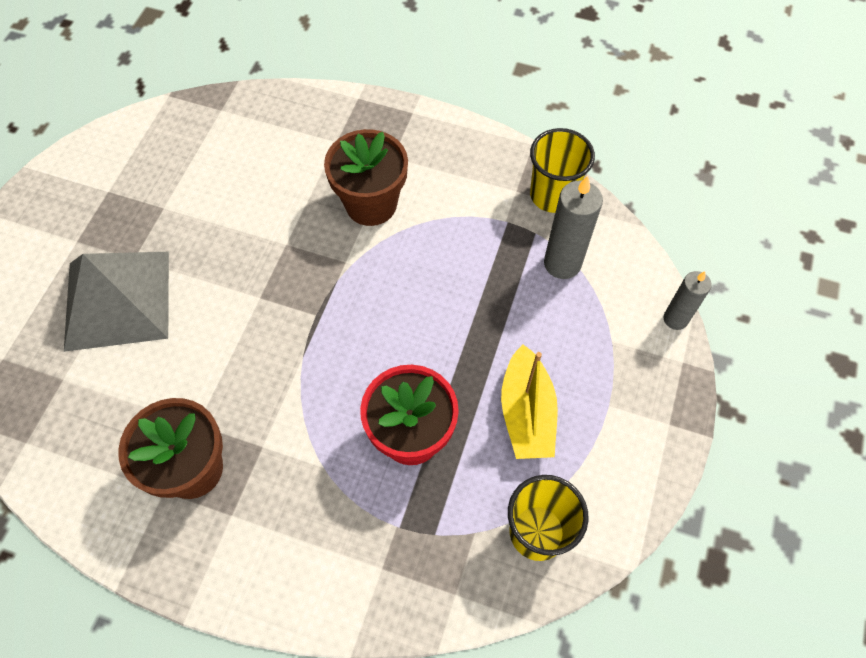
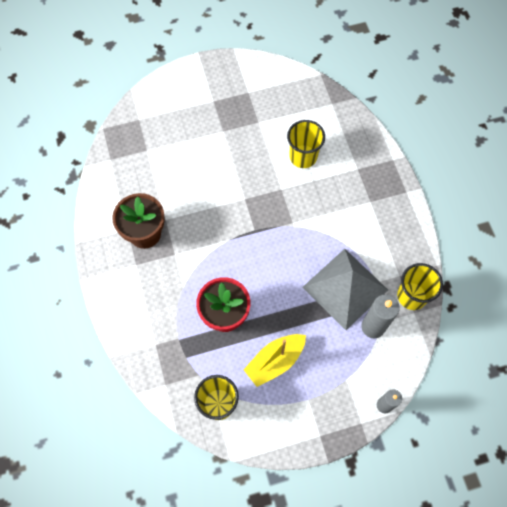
camera: 55 degrees right, 5 degrees up
(118, 300) = (198, 141): grey pyramid -> grey pyramid (345, 288)
(263, 189) = (303, 156): none -> yellow cup
(371, 204) = (334, 211): brown flower pot -> none

